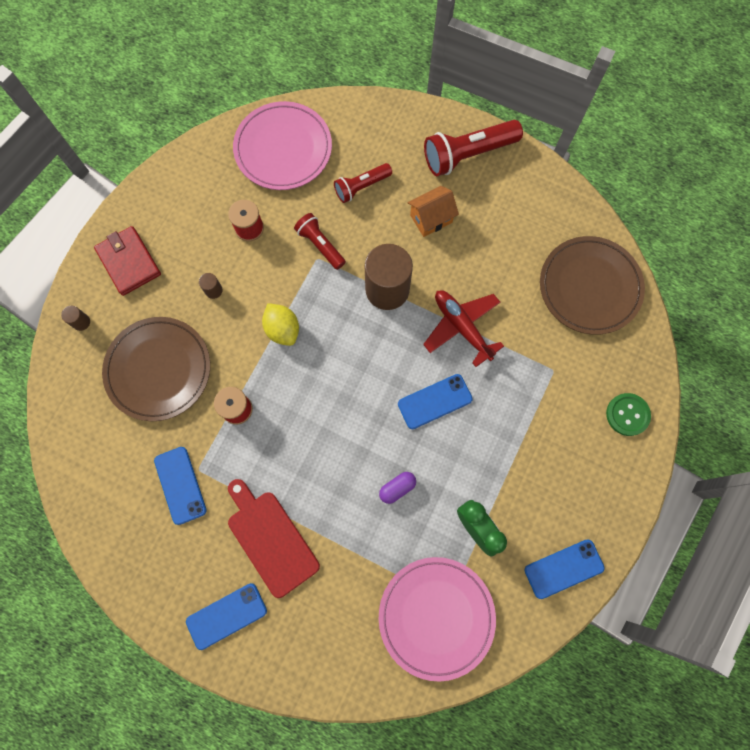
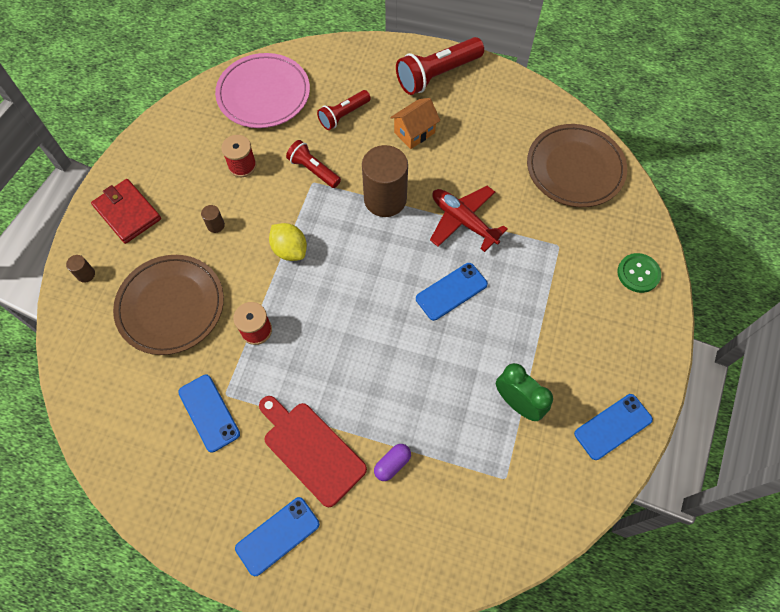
camera: 10 degrees left, 10 degrees down
(397, 488) = (431, 378): purple capsule -> purple capsule (392, 464)
(436, 617) = (496, 497): pink plate -> none

